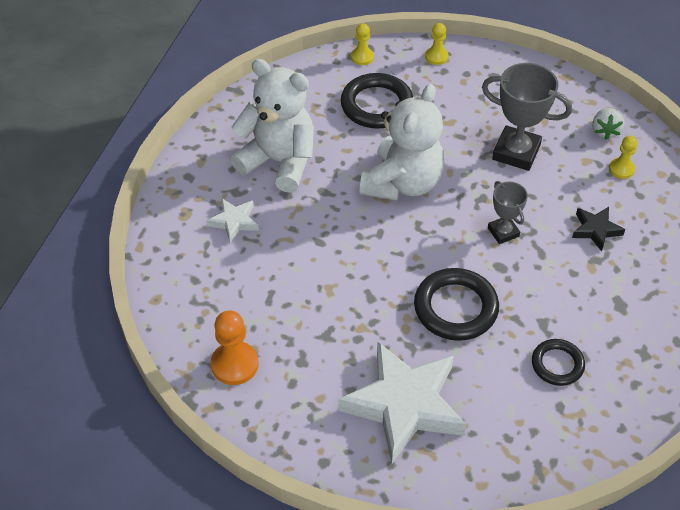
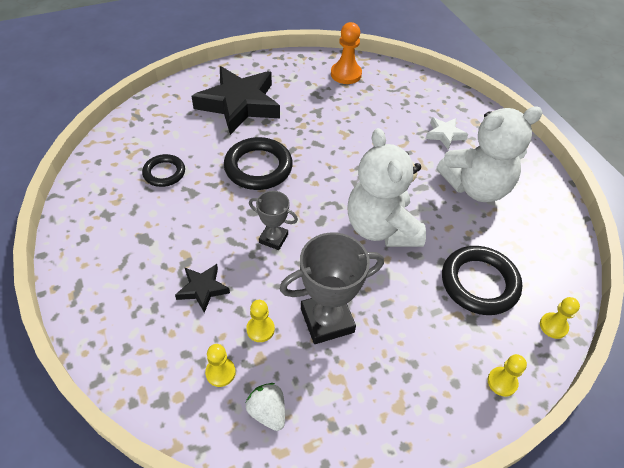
camera: 135 degrees right, 0 degrees up
(404, 405) = (239, 104): white star -> black star
(571, 176) = (260, 329): none -> yellow pawn

